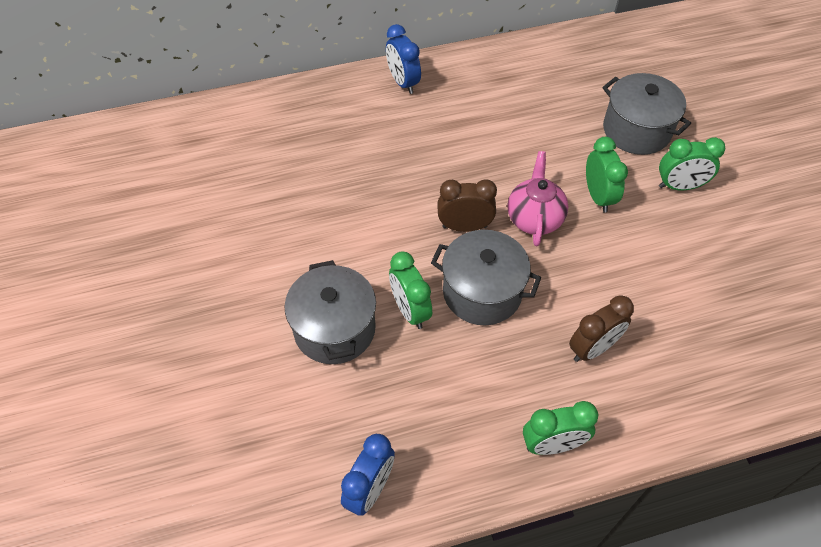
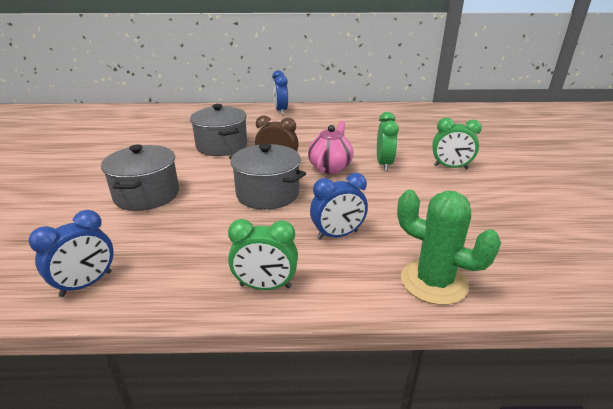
camera: 15 degrees right, 25 degrees down
(410, 310) = (207, 194): green clock -> none
(593, 349) = (337, 235): brown clock -> blue clock
(636, 130) = (427, 142): grey pot -> grey pot (221, 146)
(709, 396) = (433, 282): none -> green cactus

